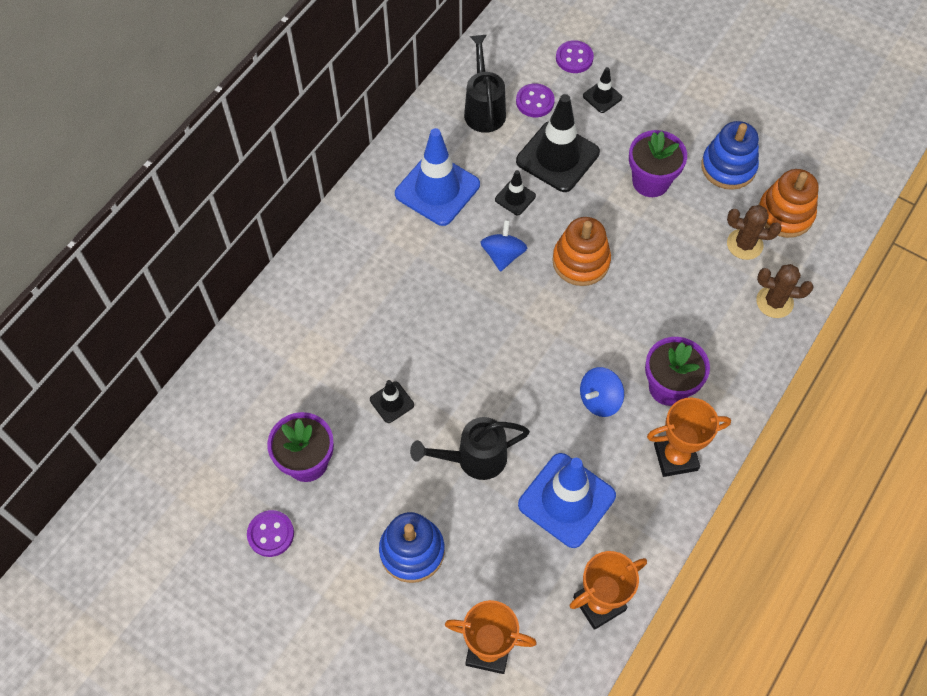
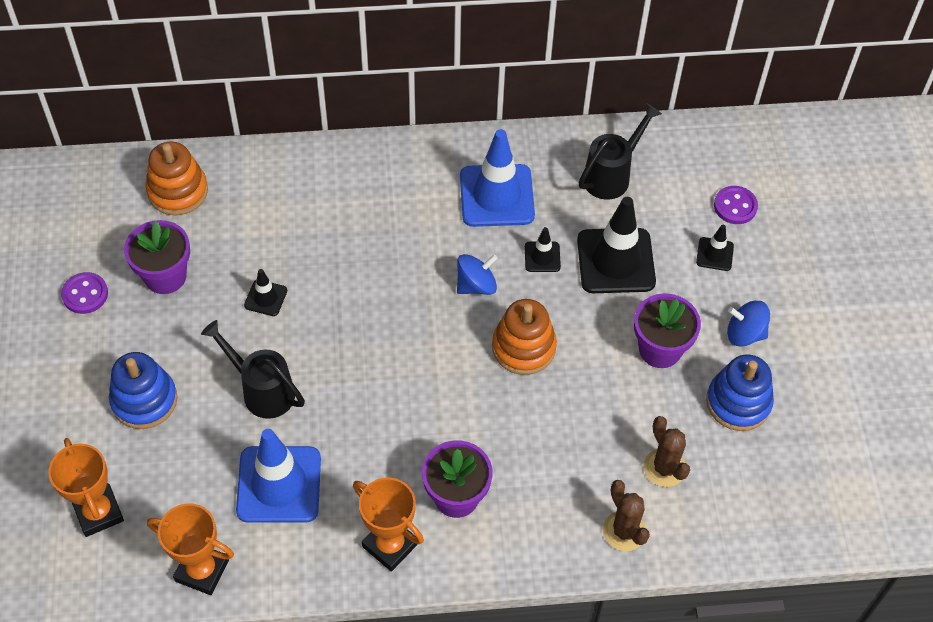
camera: 50 degrees right, 5 degrees down
(535, 102) = (657, 207): purple button -> none
(599, 399) = (397, 449): blue spinning top -> blue spinning top (745, 334)
(785, 214) = (731, 482): orange stacking toy -> orange stacking toy (178, 191)

